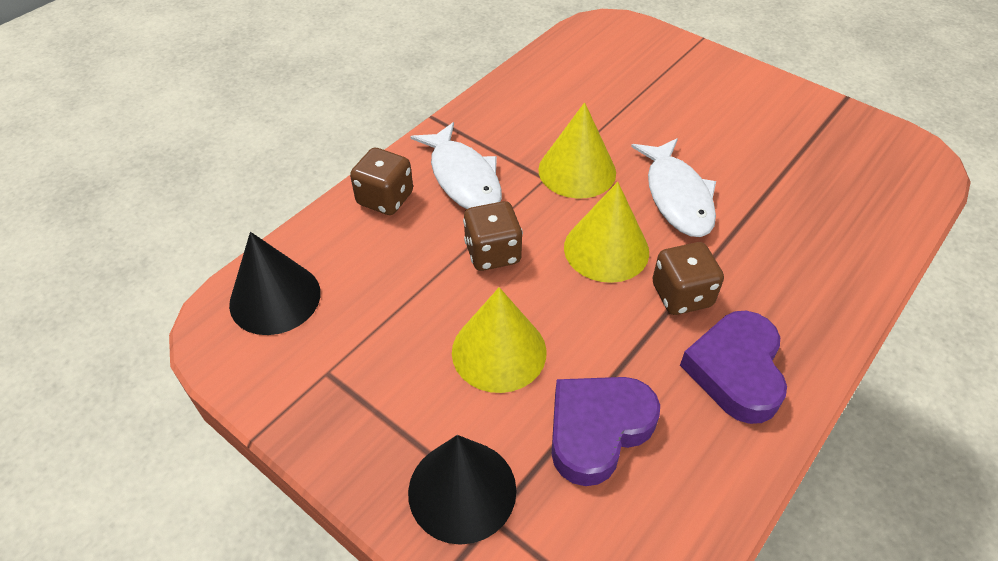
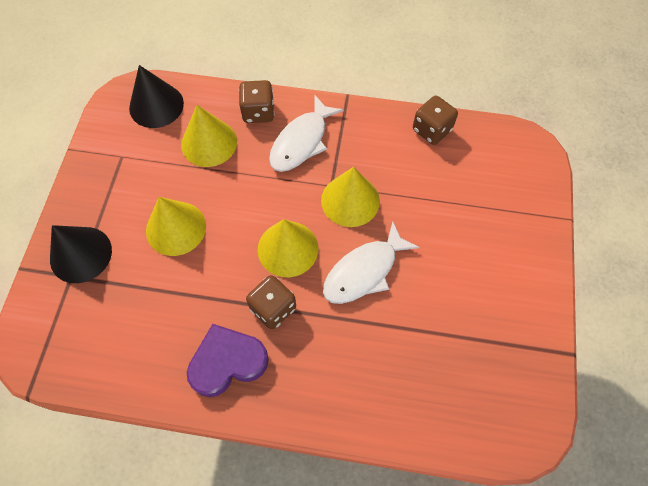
camera: 60 degrees right, 15 degrees up
(390, 264) = (209, 143): none -> yellow cone
(492, 253) = (247, 189): brown dice -> brown dice (431, 130)
(597, 430) = (147, 302): purple heart -> none

